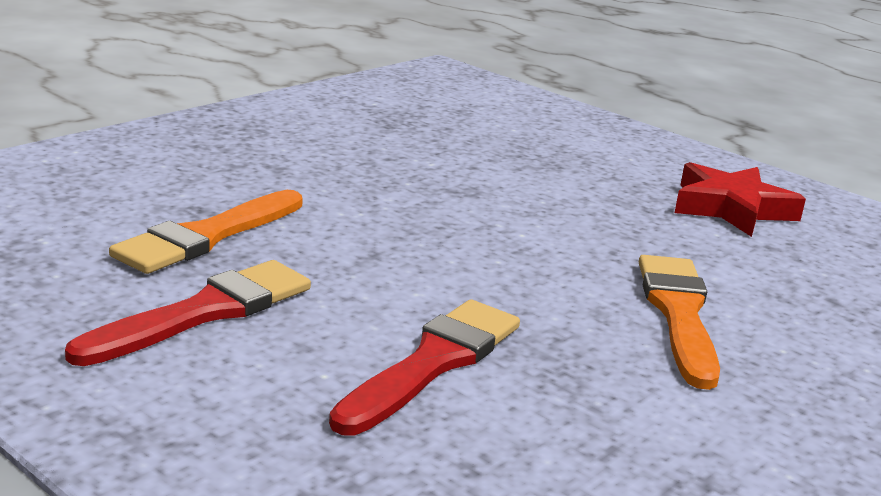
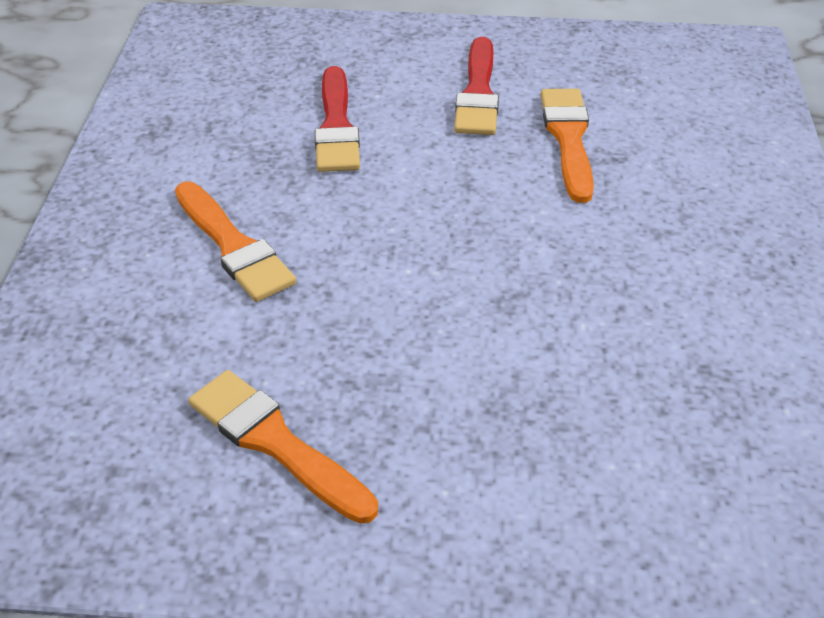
camera: 145 degrees right, 20 degrees up
(731, 208) = (275, 443): red star -> orange brush

